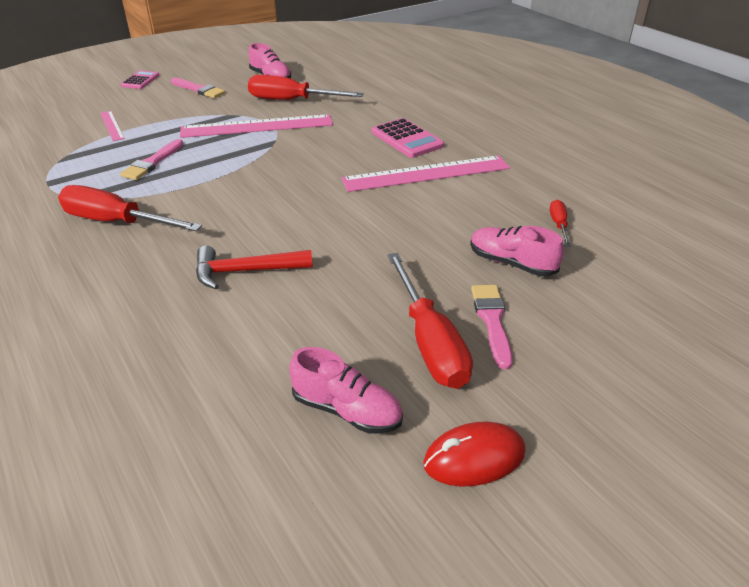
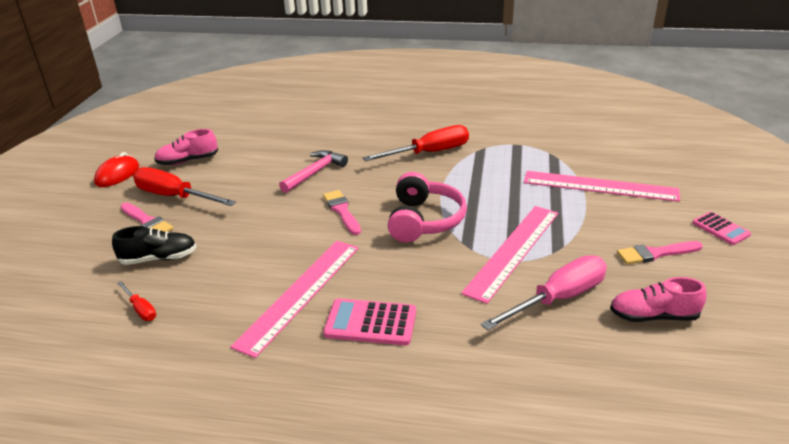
camera: 135 degrees right, 5 degrees down
(112, 125) = (600, 186): pink ruler -> pink ruler, size x2.08
(152, 163) = (500, 184): pink brush -> pink brush (342, 211)
(245, 271) = (315, 172): red hammer -> pink hammer
(261, 170) = (424, 220): none -> pink headphones
(292, 101) = (558, 298): red screwdriver -> pink screwdriver
(511, 263) = (159, 258): pink shoe -> black shoe

